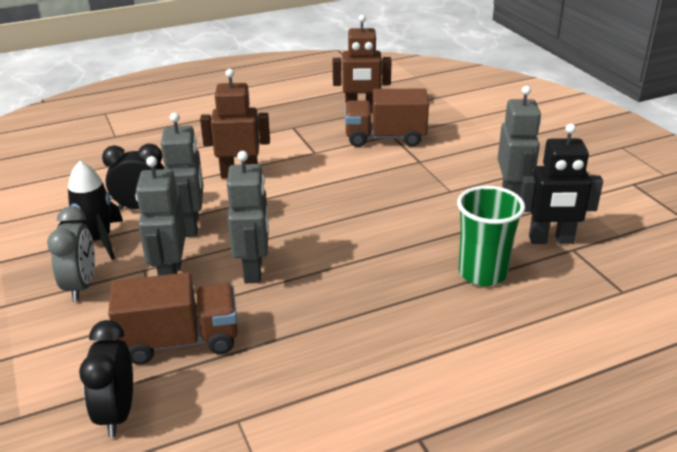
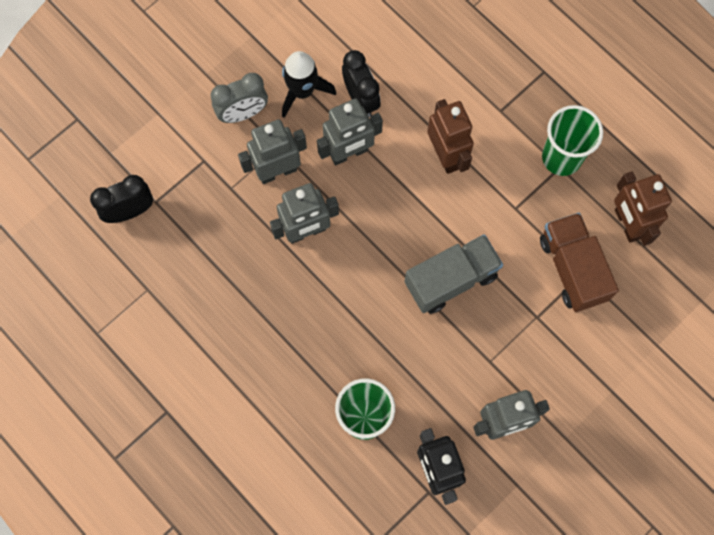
camera: 70 degrees right, 40 degrees up
(180, 341) = (207, 216): brown truck -> none
(285, 125) = (561, 158): none -> green cup
(361, 195) = (451, 280): none -> grey truck

